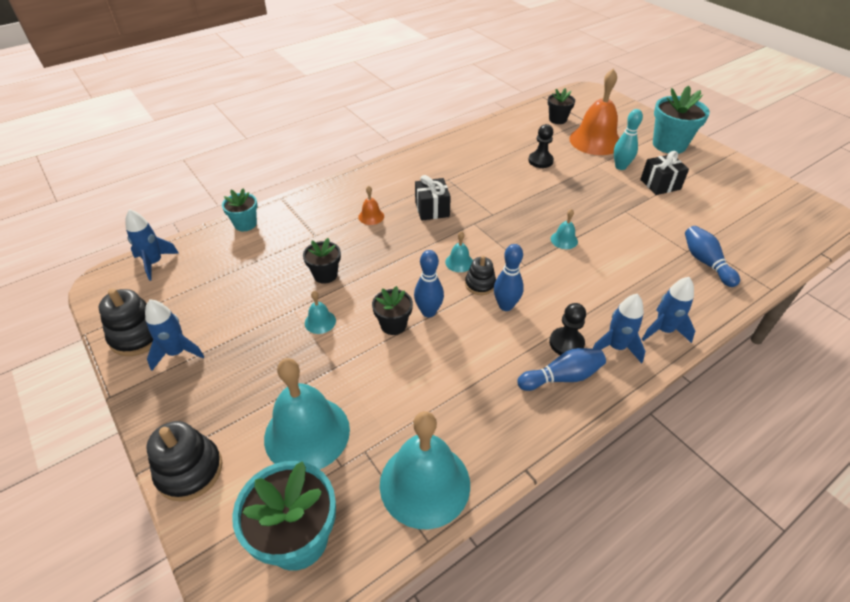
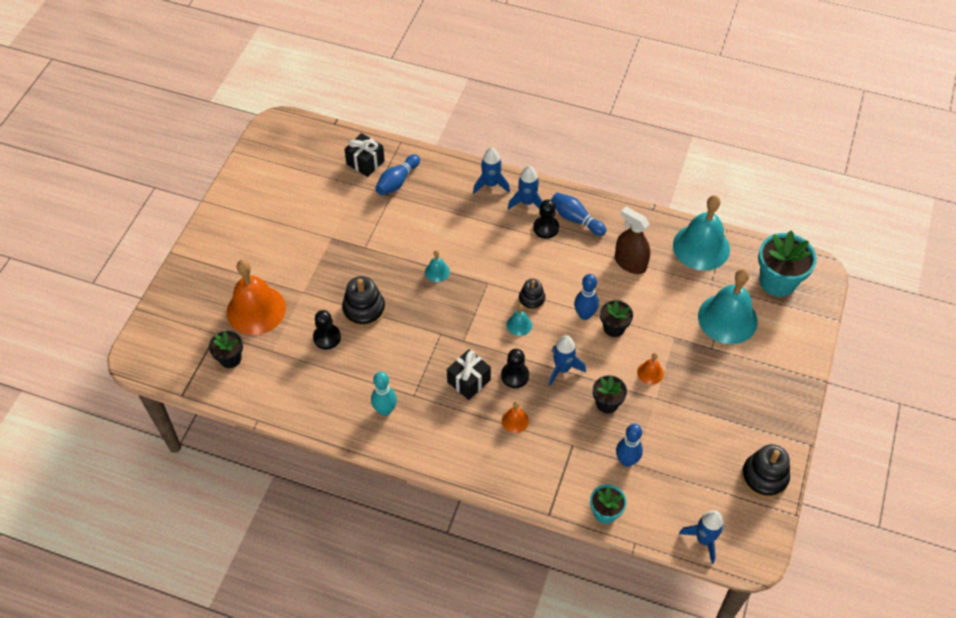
camera: 125 degrees left, 10 degrees up
(177, 352) = (751, 437): blue rocket -> blue rocket (562, 369)
(189, 471) = (799, 357): black stacking toy -> black stacking toy (364, 310)
(320, 322) = (650, 373): turquoise bell -> orange bell
(410, 235) = (515, 376): none -> black pawn
(460, 389) = (630, 263): none -> brown spray bottle
(505, 306) = (540, 274): blue bowling pin -> blue bowling pin (626, 461)
(620, 166) = (293, 273): turquoise bowling pin -> turquoise bowling pin (385, 410)
(660, 184) = (304, 237): black gift -> black gift (365, 162)
(669, 145) = (224, 251): turquoise flower pot -> none

